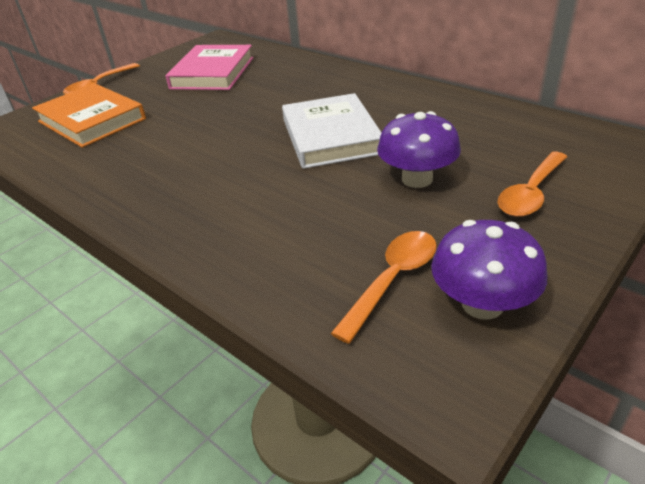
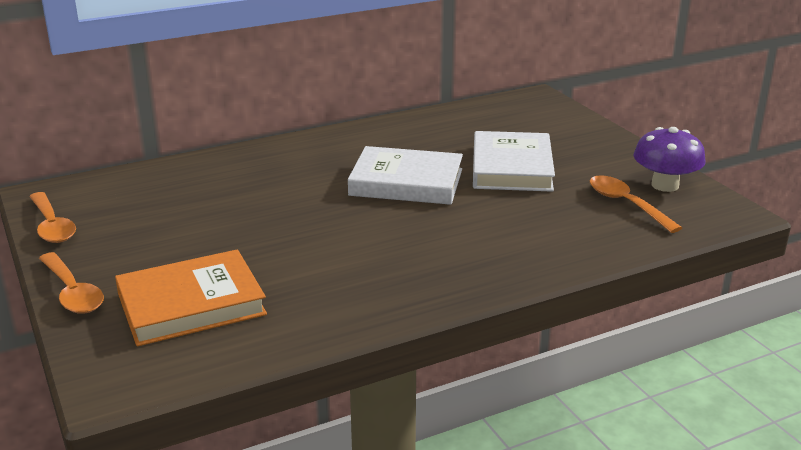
camera: 70 degrees left, 10 degrees down
(213, 73) = (161, 212): pink book -> none
(417, 179) = (511, 168): purple mushroom -> white book
(531, 193) = (563, 140): orange spoon -> orange spoon (52, 226)

